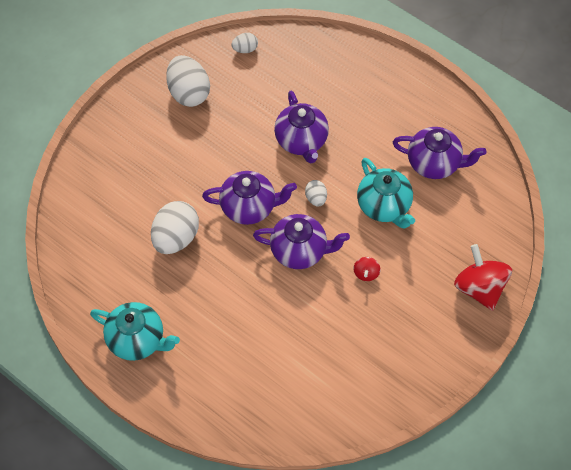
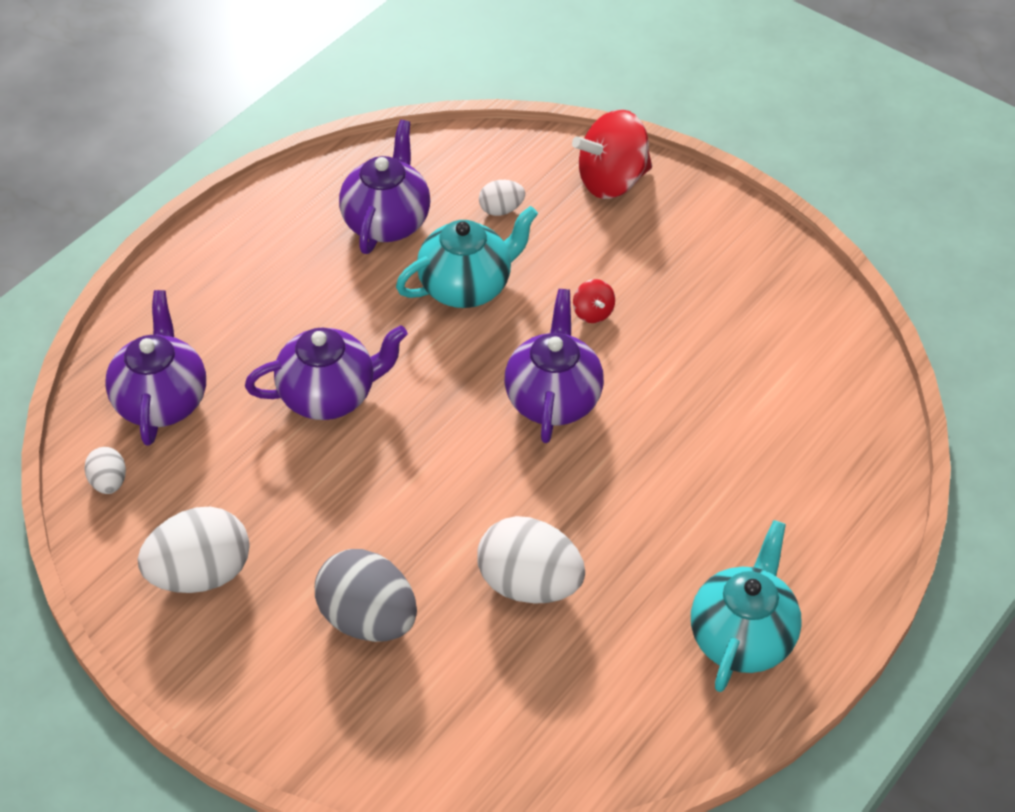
camera: 90 degrees left, 10 degrees down
(159, 165) = (368, 618): none -> grey egg
(249, 207) = (465, 471): purple teapot -> purple teapot (162, 400)
(316, 198) = (449, 376): white egg -> white egg (501, 209)
(366, 273) = (593, 312): red spinning top -> red spinning top turned 60 degrees clockwise

